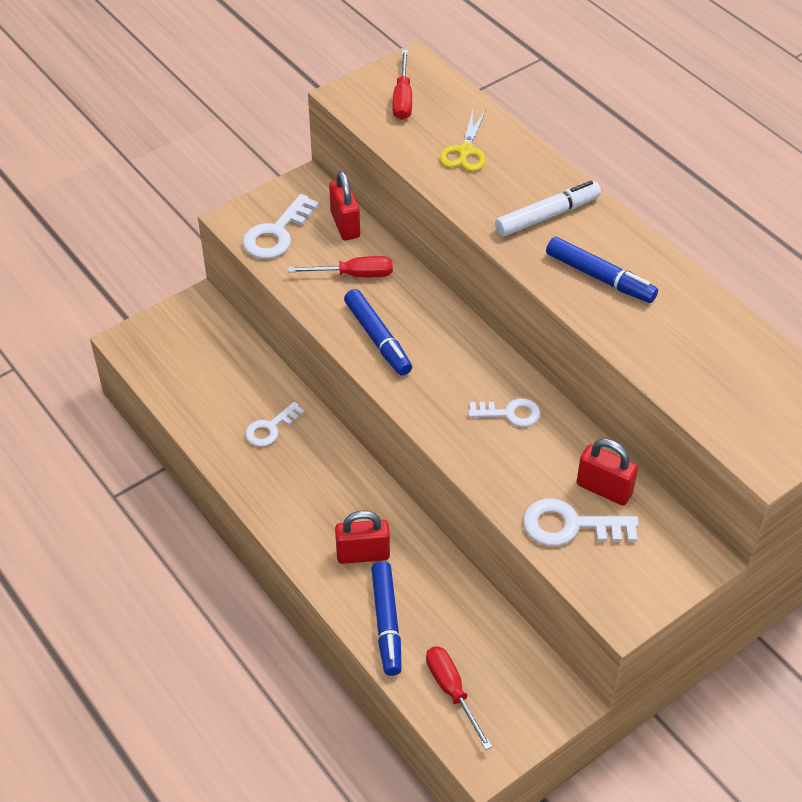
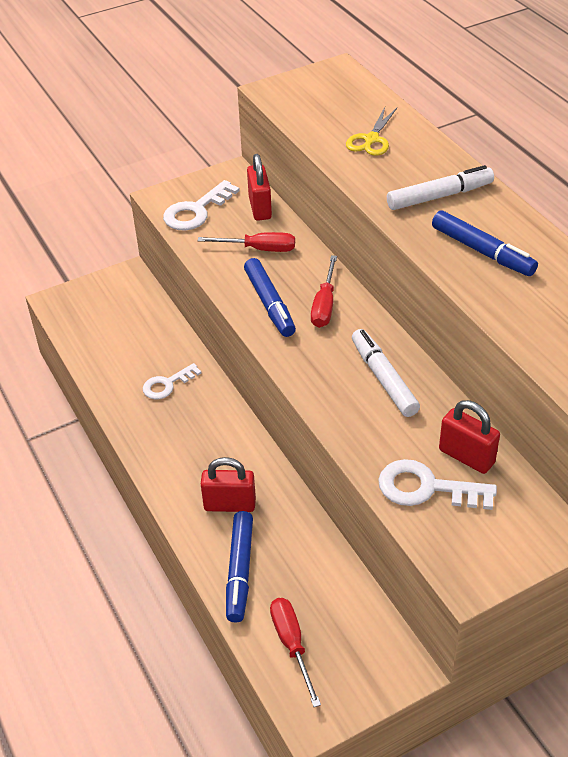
camera: 10 degrees right, 5 degrees down
(403, 99) = (322, 96): red screwdriver -> red screwdriver (324, 305)
(510, 413) = (383, 379): white key -> white marker

